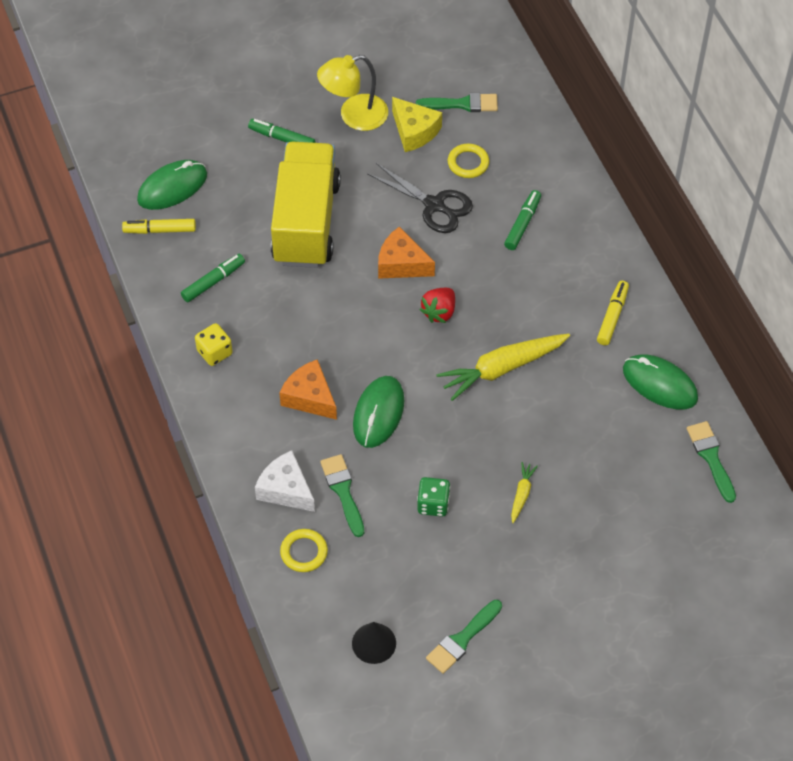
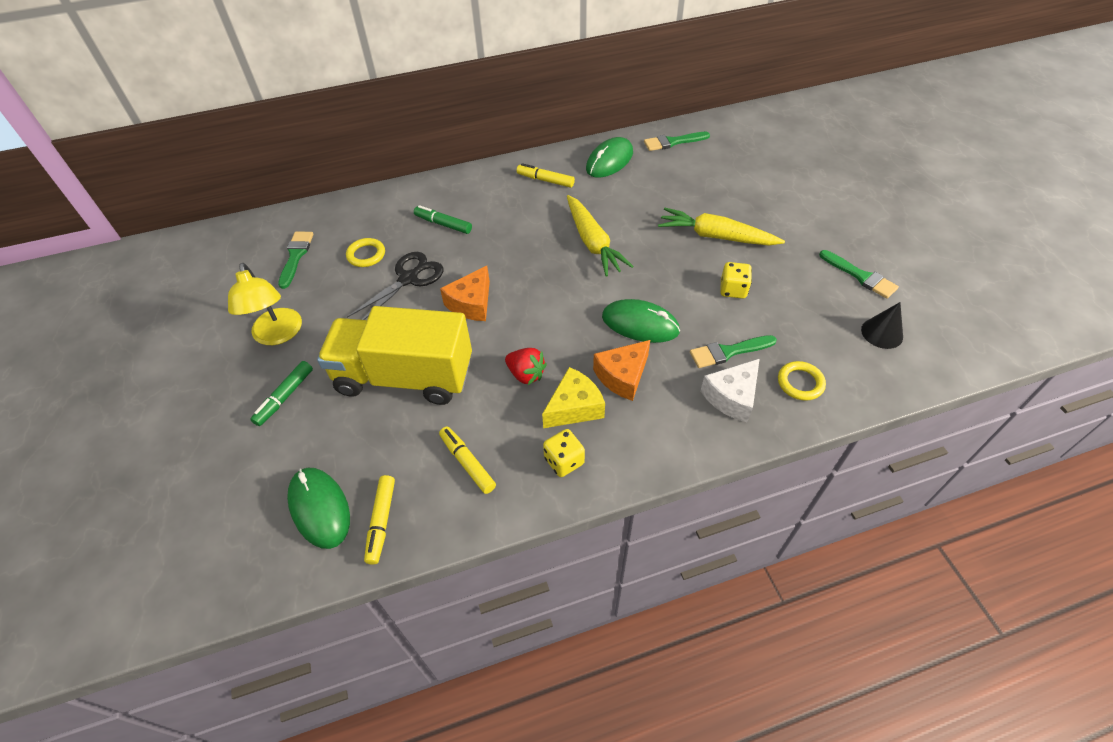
camera: 85 degrees left, 5 degrees down
(213, 281) = (467, 463): green marker -> yellow marker
(414, 131) = (315, 290): yellow cheese -> yellow cheese (574, 407)
(433, 504) = (733, 290): green dice -> yellow dice
(439, 312) = (530, 279): red strawberry -> red strawberry (526, 374)
(521, 494) = (716, 236): yellow carrot -> yellow carrot, size x2.12

